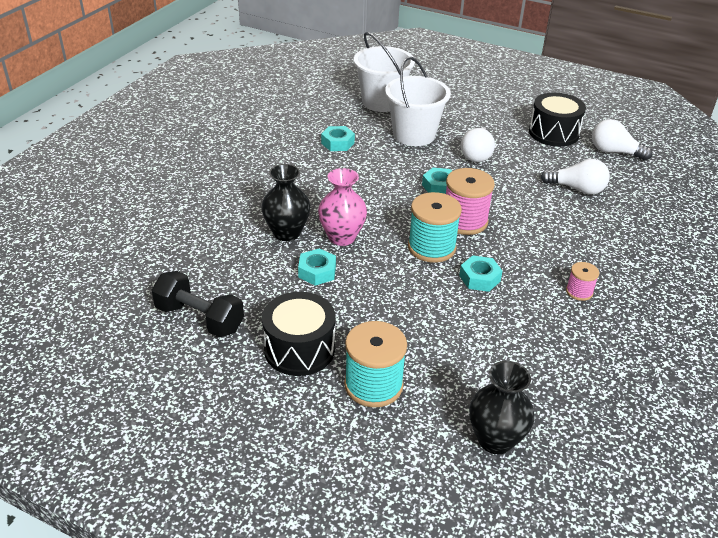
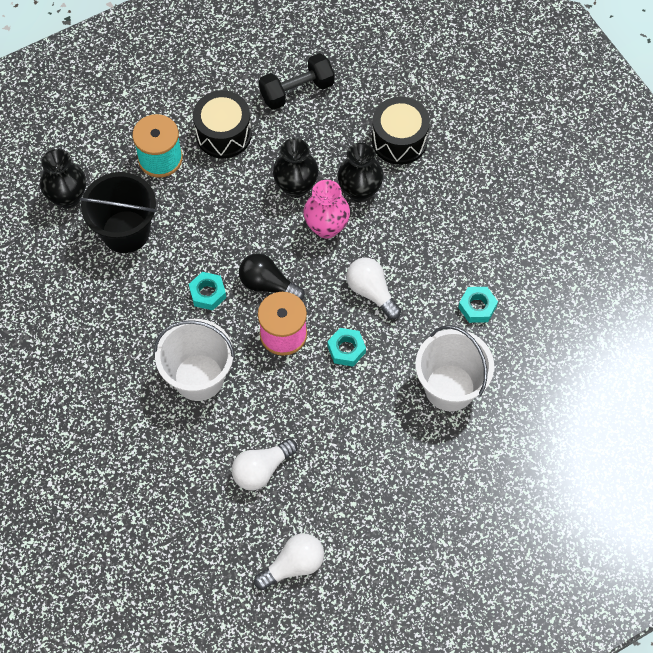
camera: 125 degrees right, 25 degrees up
(317, 272) = (296, 187): turquoise nut -> black vase
(382, 102) = (537, 400): white bucket -> white bucket (199, 377)
(431, 247) = (267, 284): turquoise spool -> black light bulb
(477, 154) = (376, 422): white light bulb -> white light bulb (371, 292)
(482, 366) = (125, 232): none -> black bucket
(553, 133) = (366, 533): black drum -> black drum (399, 140)
(579, 292) = (141, 354): pink spool -> none

